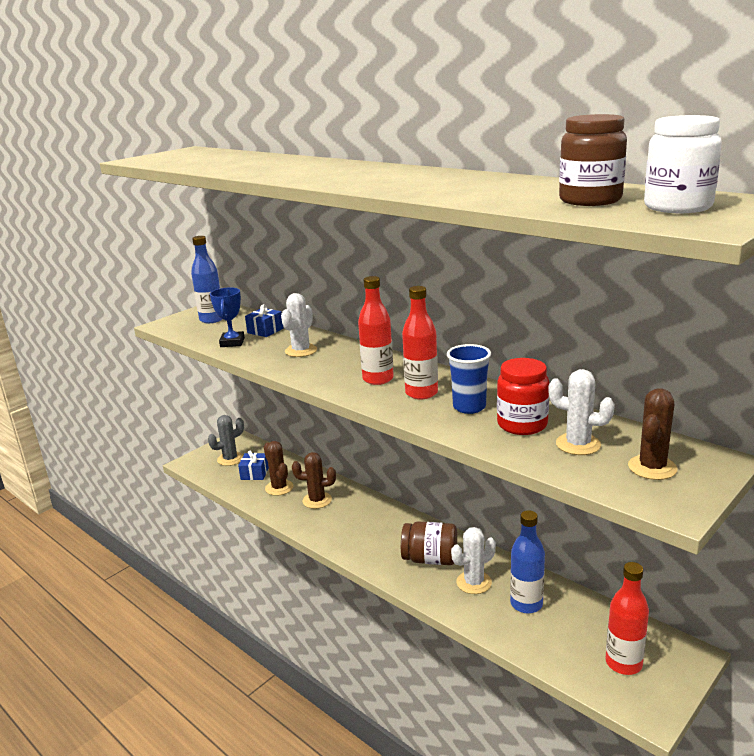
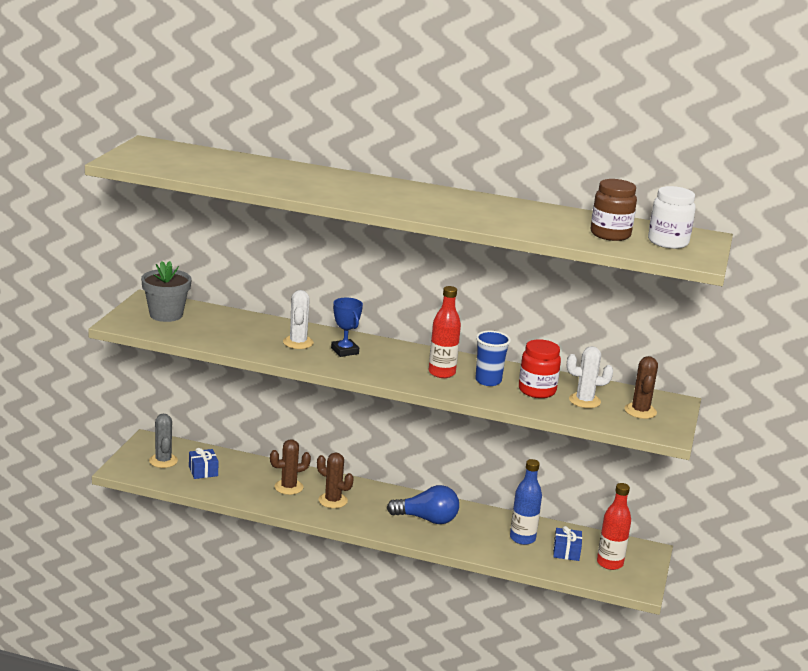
camera: 30 degrees left, 0 degrees up
(212, 319) = (166, 315): blue bottle -> grey flower pot
(230, 459) = (163, 461): grey cactus -> grey cactus turned 45 degrees counterclockwise
(232, 342) = (220, 338): blue trophy -> blue trophy (344, 351)
(265, 330) = (238, 324): blue gift -> blue gift (566, 552)
(279, 488) = (241, 481): brown cactus -> brown cactus (333, 500)
(378, 379) = (395, 364): red bottle -> none
(430, 559) = (427, 519): brown jar -> blue light bulb
(474, 582) = (474, 530): white cactus -> none

